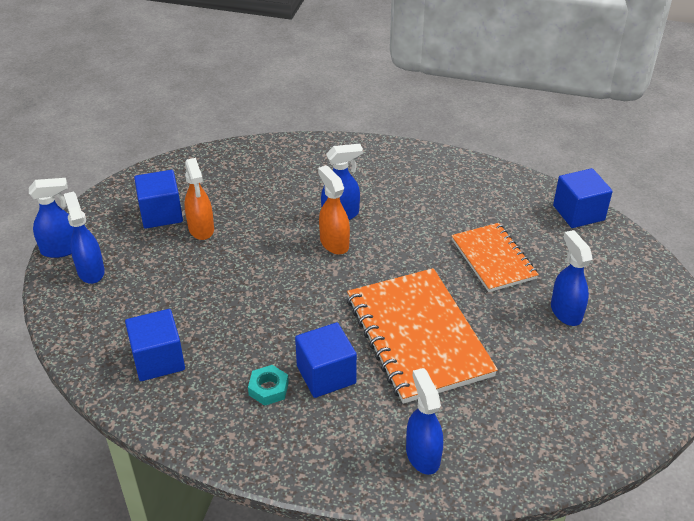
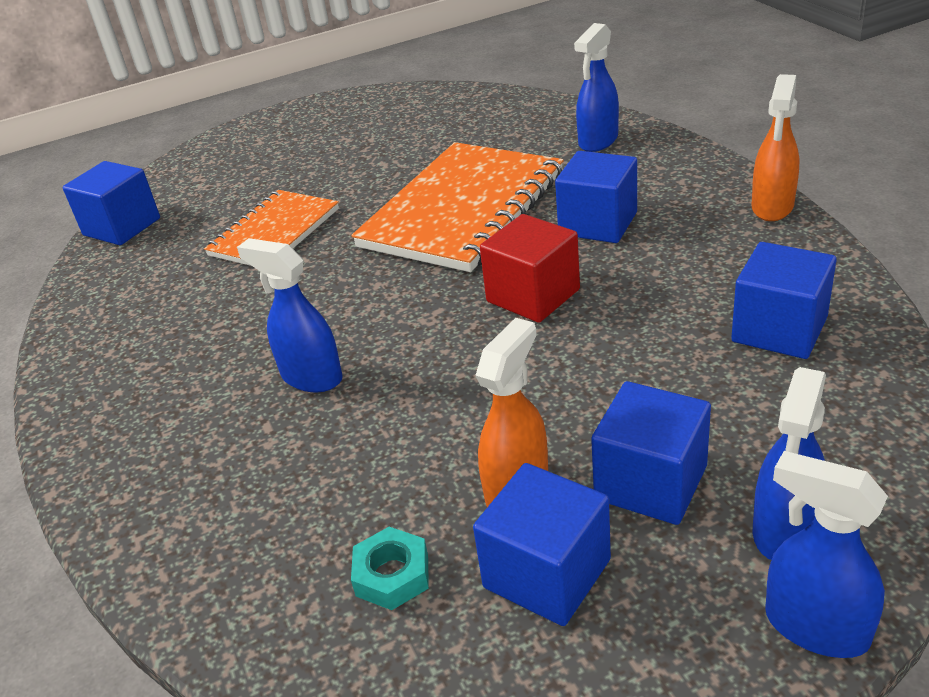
camera: 125 degrees left, 5 degrees down
(154, 259) = (650, 482): none -> blue cube
(268, 389) = (673, 240): turquoise nut -> turquoise nut (392, 575)
(300, 306) = (533, 295): none -> red cube
(334, 243) = (382, 344): orange spray bottle -> orange spray bottle (772, 207)
(565, 312) = (315, 166): blue spray bottle -> none

